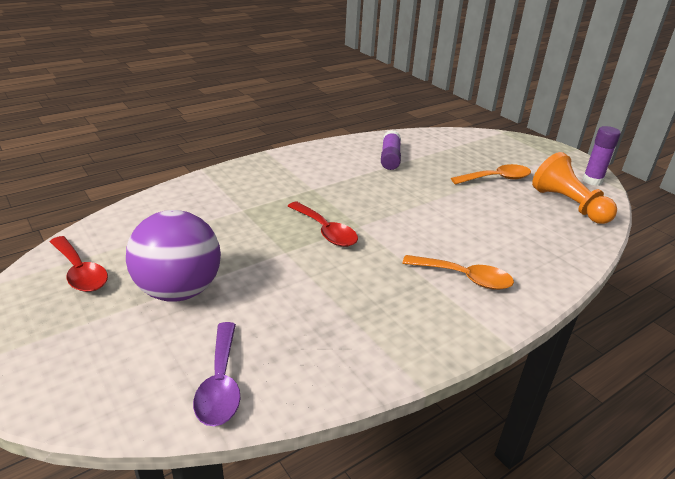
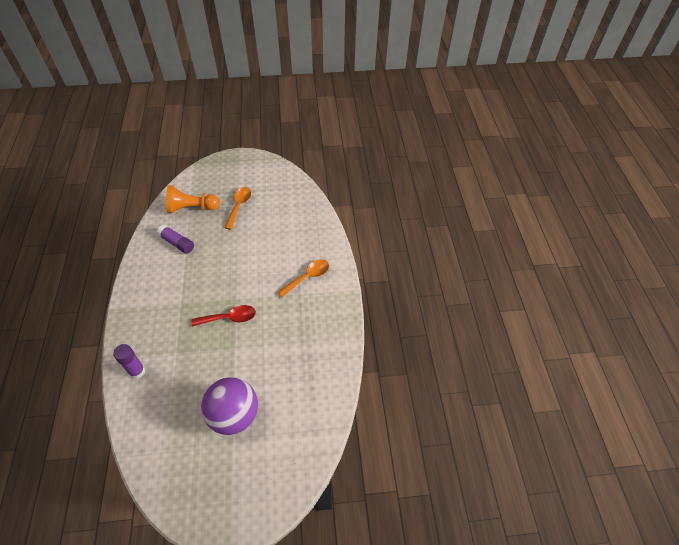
camera: 60 degrees left, 20 degrees up
(80, 272) = (181, 467): red spoon -> none
(220, 384) = (315, 417): purple spoon -> none
(568, 205) = (284, 193): orange pawn -> orange pawn (192, 208)
(592, 181) = (272, 167): purple glue stick -> purple glue stick (137, 371)

